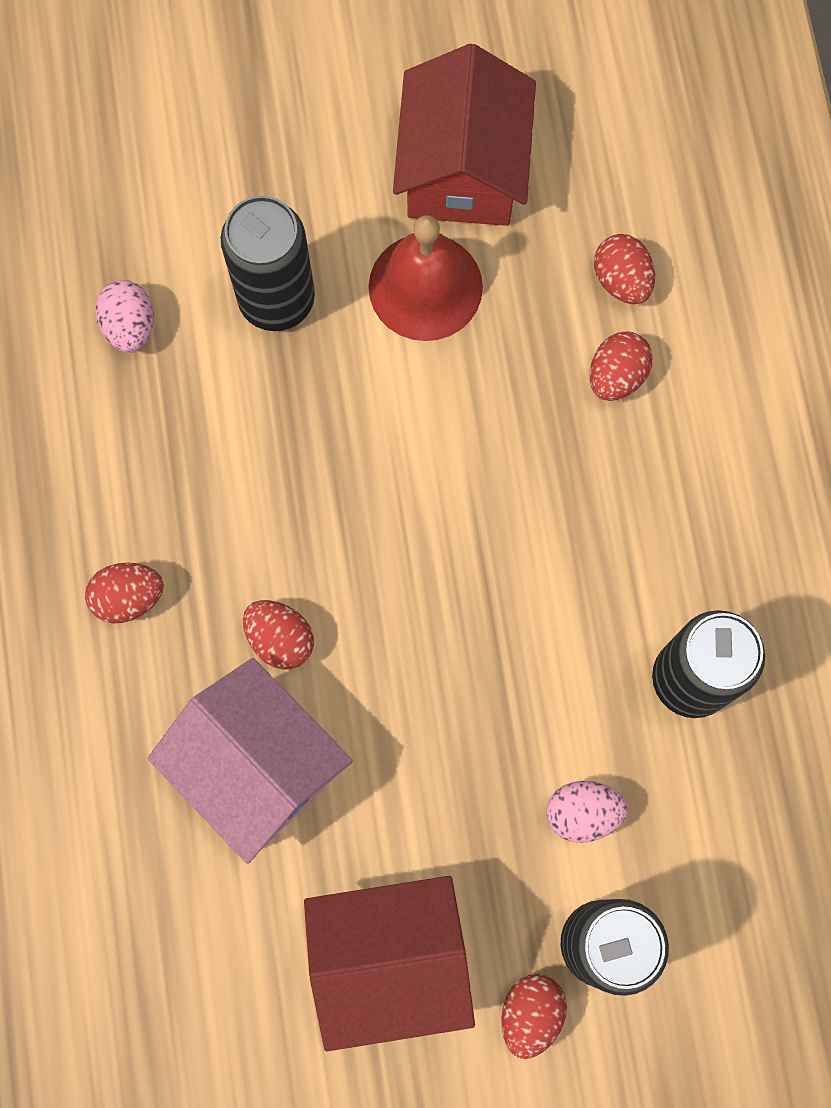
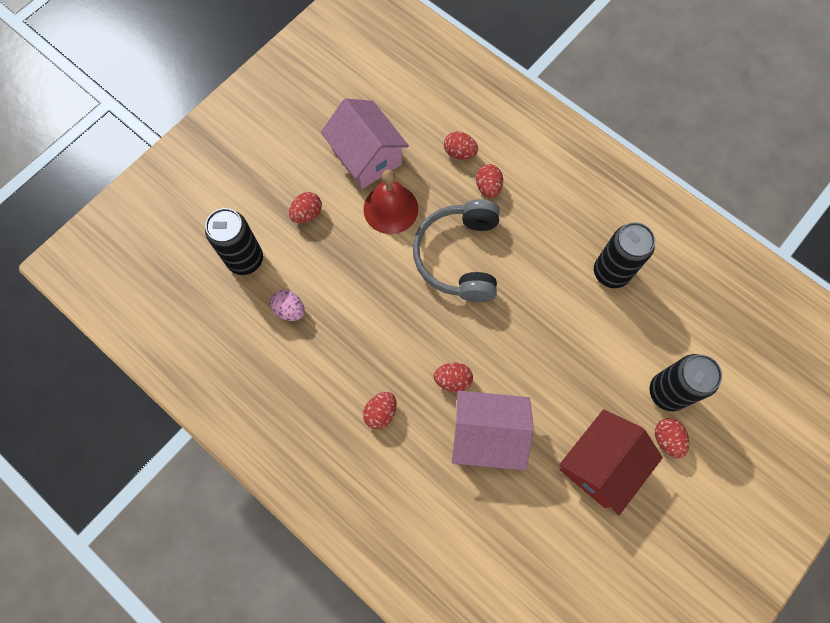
camera: 40 degrees left, 5 degrees down
(276, 299) = (338, 256): black can -> black can (245, 259)
(287, 191) = (307, 214): none -> red egg
(462, 169) = (366, 157): red house -> pink house
(466, 453) = (459, 256): none -> grey headphones
(582, 813) = (618, 351): pink egg -> none

